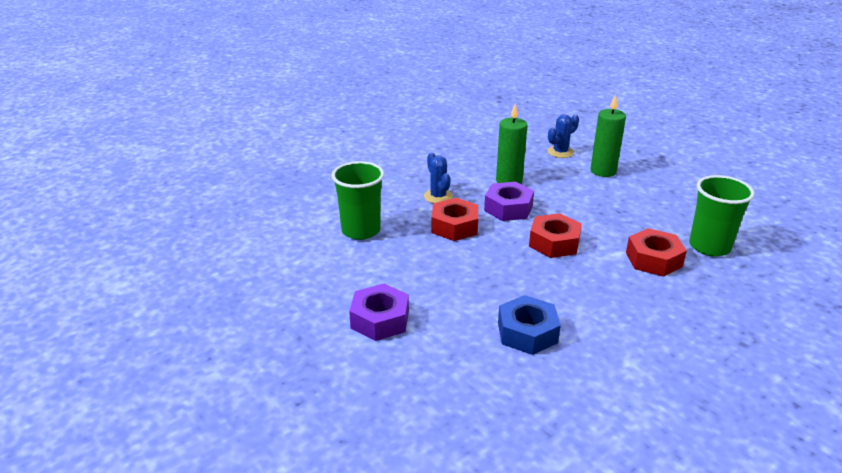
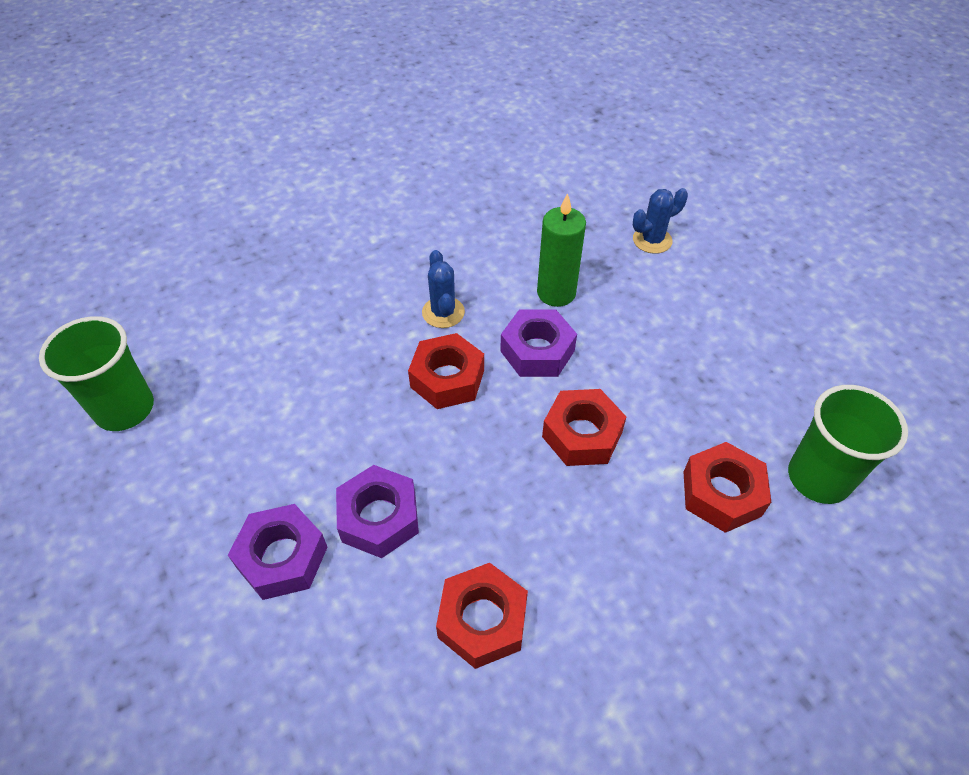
camera: 10 degrees right, 20 degrees up
(361, 230) = (313, 368): green cup -> green cup (125, 409)
(437, 294) = (379, 517): none -> purple nut
(527, 332) = (482, 620): blue nut -> red nut
(603, 171) = (704, 289): green candle -> none

